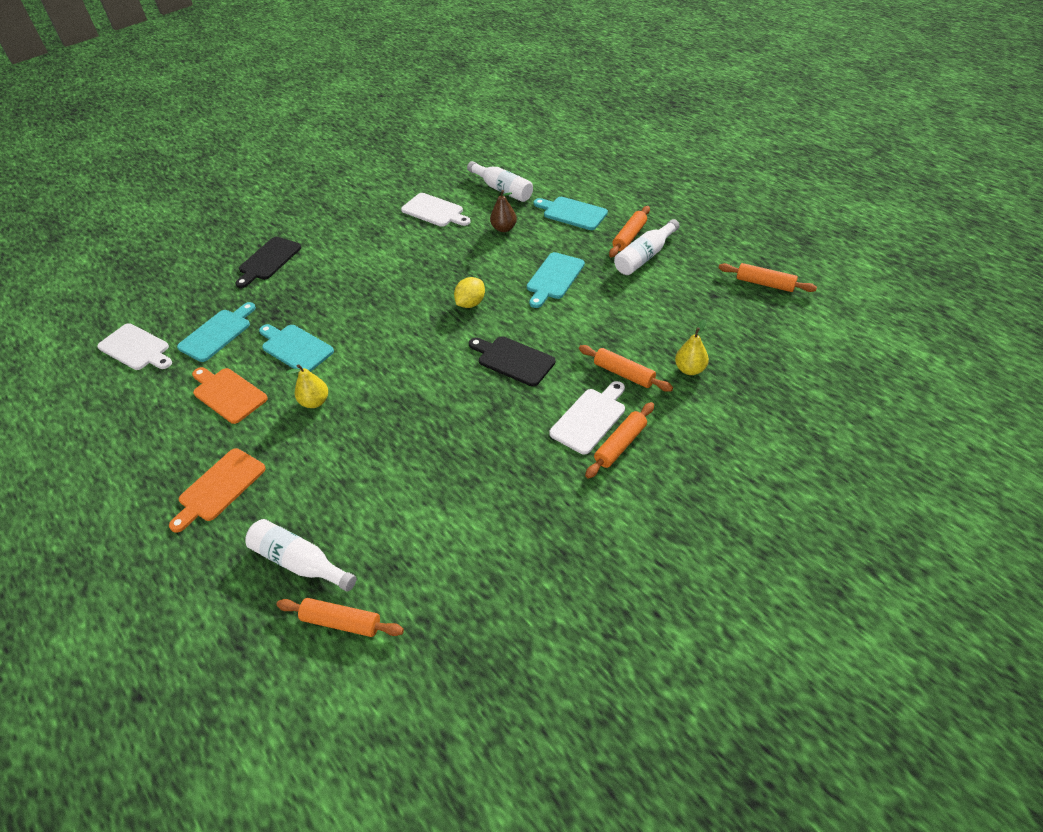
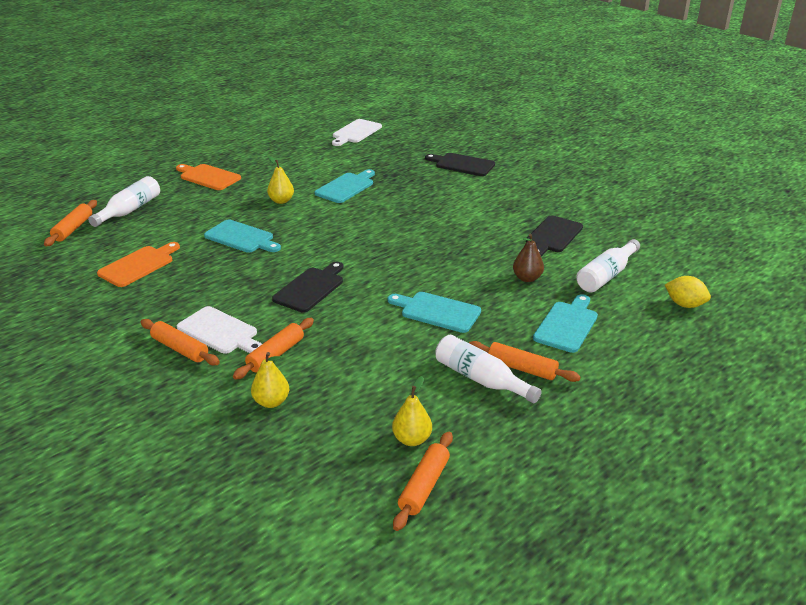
camera: 85 degrees right, 15 degrees down
(217, 333) = (368, 156): turquoise cutting board -> turquoise cutting board (241, 237)
(228, 394) = (299, 168): orange cutting board -> orange cutting board (138, 265)
(434, 211) = (553, 236): white cutting board -> black cutting board
(470, 303) = (397, 263): yellow lemon -> yellow lemon (684, 304)
(719, 290) = (412, 439): none -> yellow pear

